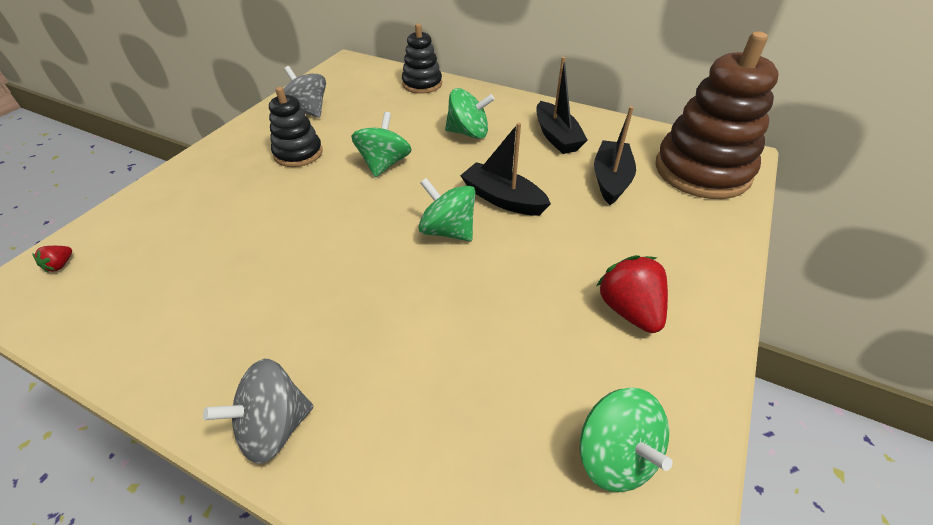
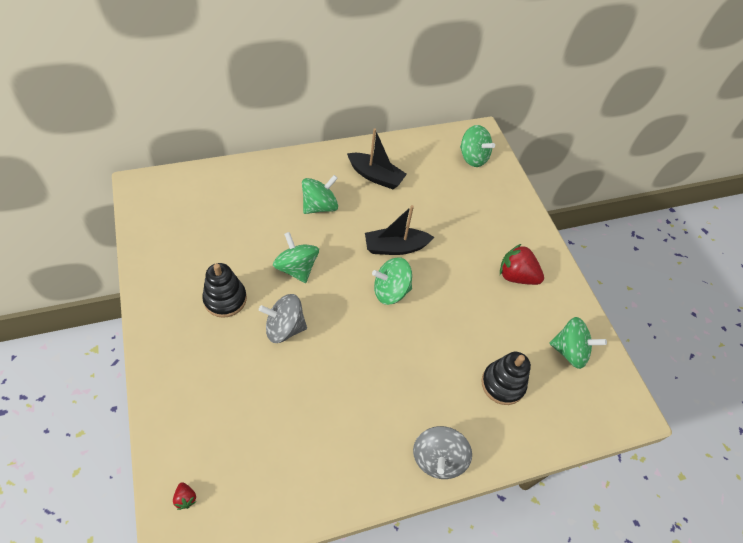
camera: 50 degrees left, 10 degrees up
(308, 111) = (177, 257): grey spinning top -> grey spinning top (284, 328)
(422, 84) = (233, 177): black stacking toy -> black stacking toy (502, 384)
(611, 179) = (436, 194): black boat -> none
(702, 171) = (473, 157): brown stacking toy -> green spinning top

